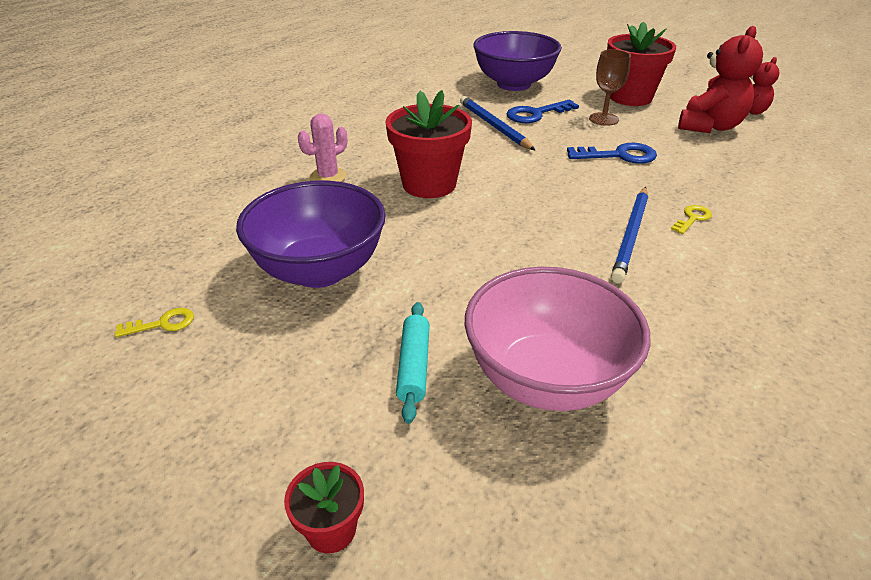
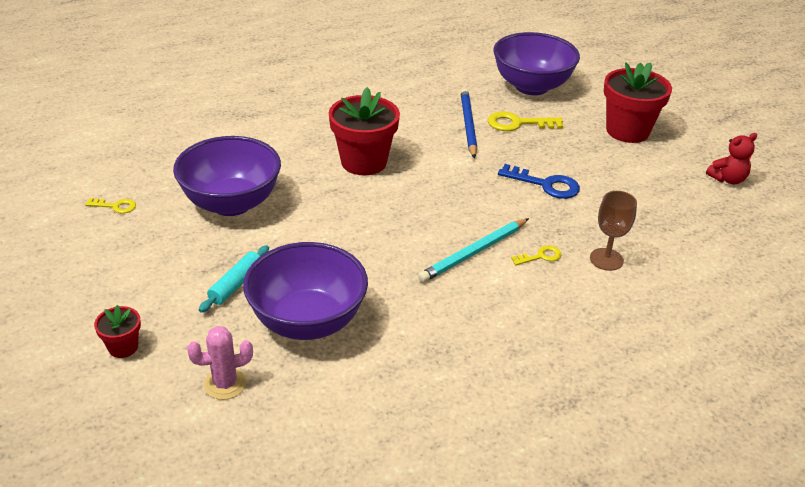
camera: 25 degrees right, 0 degrees up
(328, 177) = (295, 133): pink cactus -> pink cactus (225, 384)
(536, 114) = (518, 123): blue key -> yellow key
(546, 379) = (307, 321): pink bowl -> purple bowl
(603, 119) = (574, 146): brown goblet -> brown goblet (606, 259)
(631, 235) = (474, 253): blue pencil -> turquoise pencil
(709, 126) = (667, 182): red teddy bear -> none

